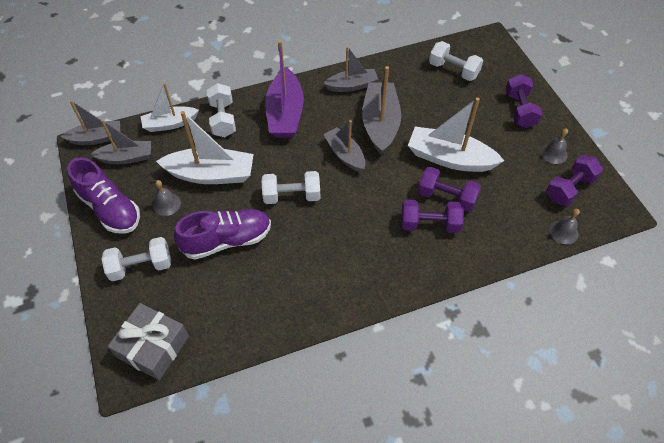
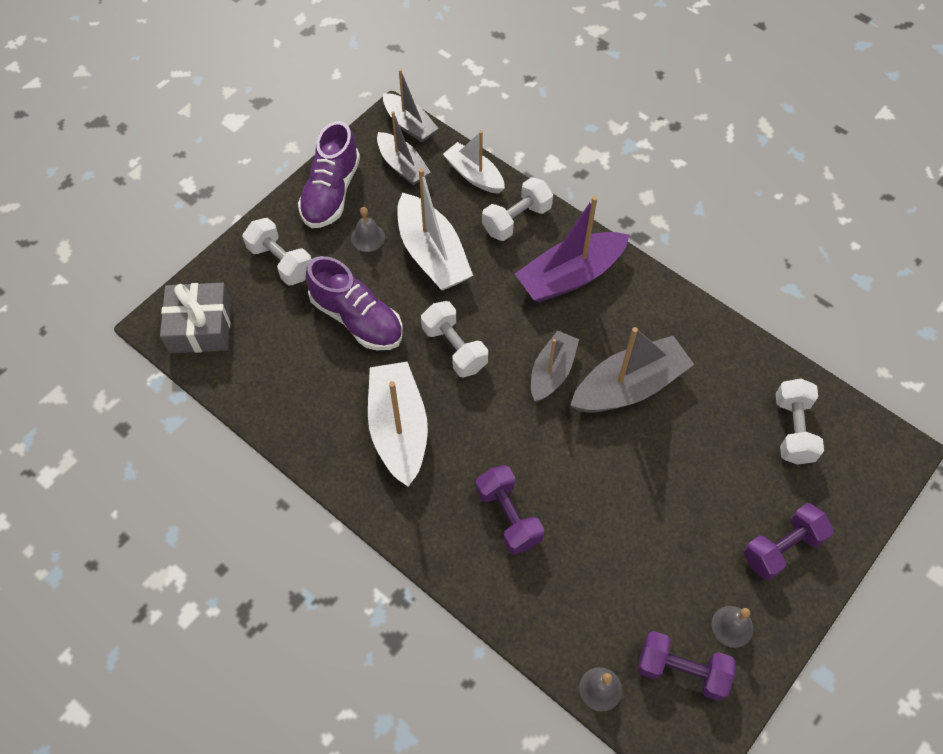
camera: 60 degrees right, 5 degrees up
(352, 86) = (669, 323): grey boat -> none
(446, 197) = (563, 518): purple dumbbell -> none
(449, 158) = (629, 494): white boat -> white boat (398, 429)

